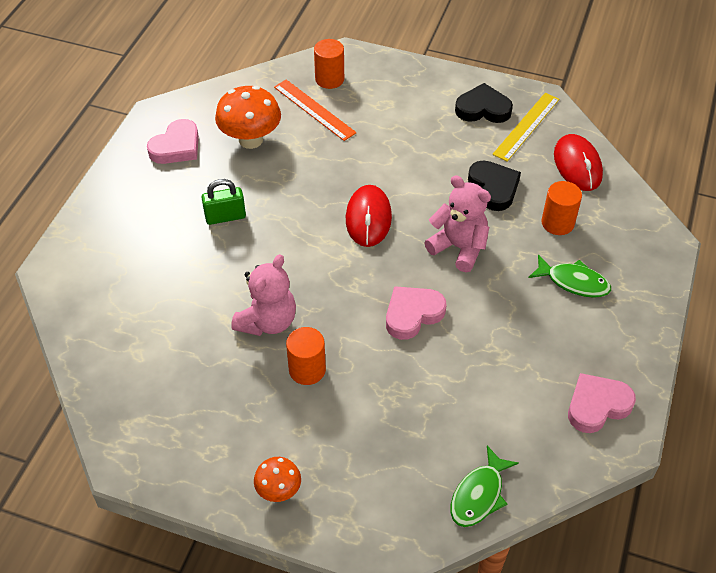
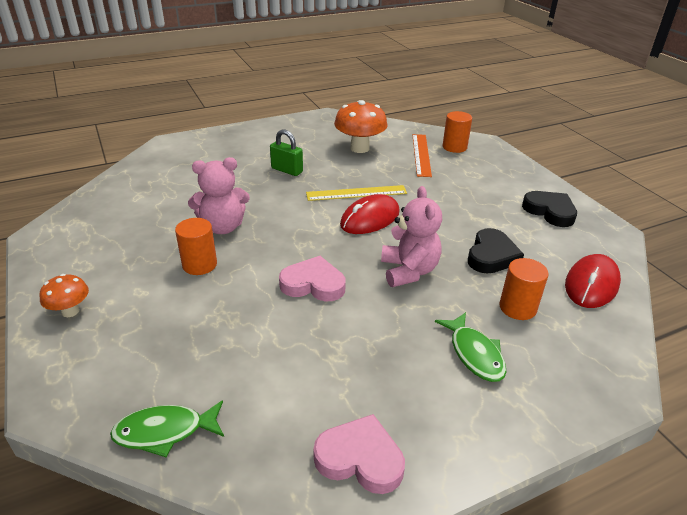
camera: 45 degrees right, 15 degrees down
(176, 147) = (314, 131): pink heart -> none
(526, 126) = (575, 238): yellow ruler -> yellow ruler (356, 193)

